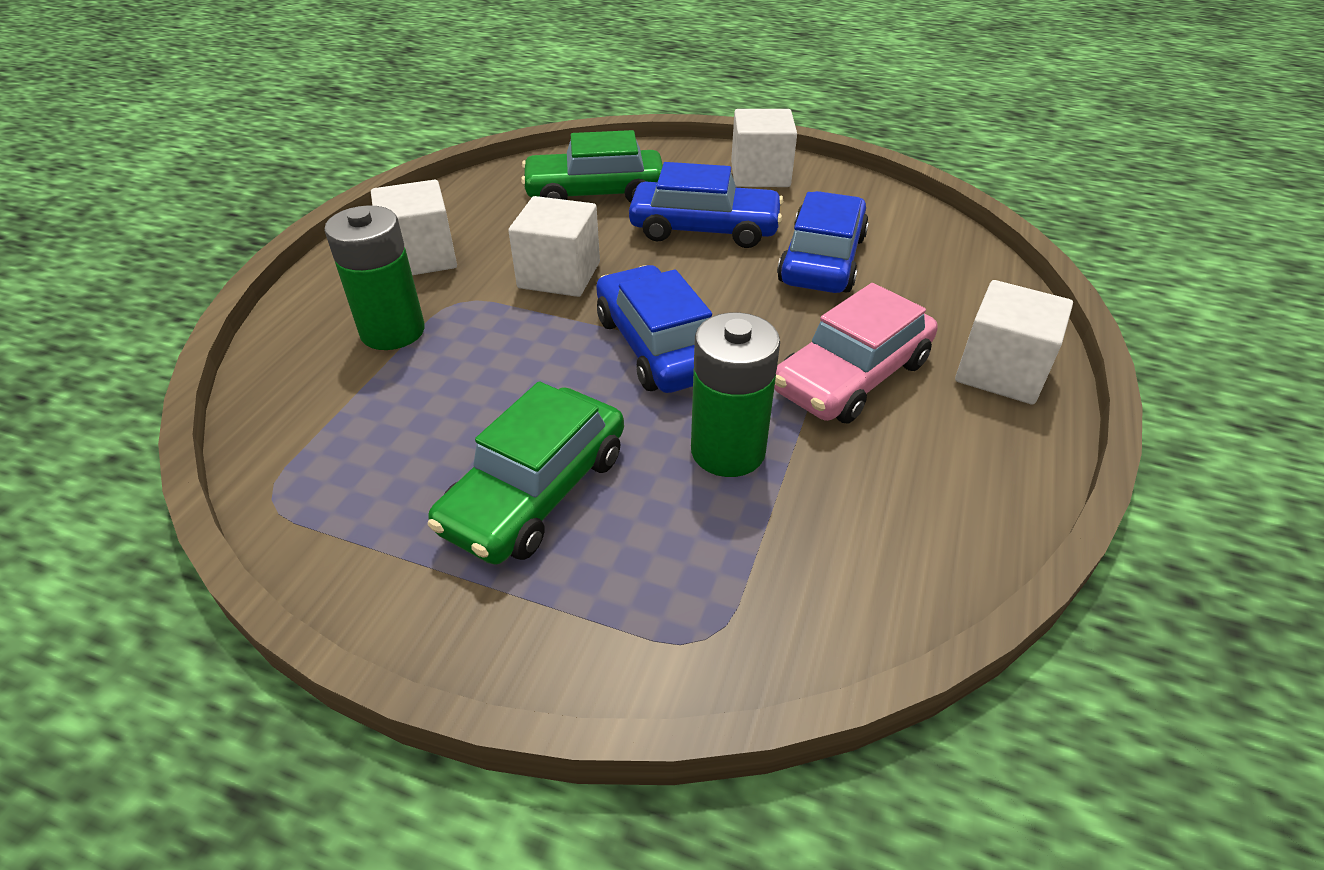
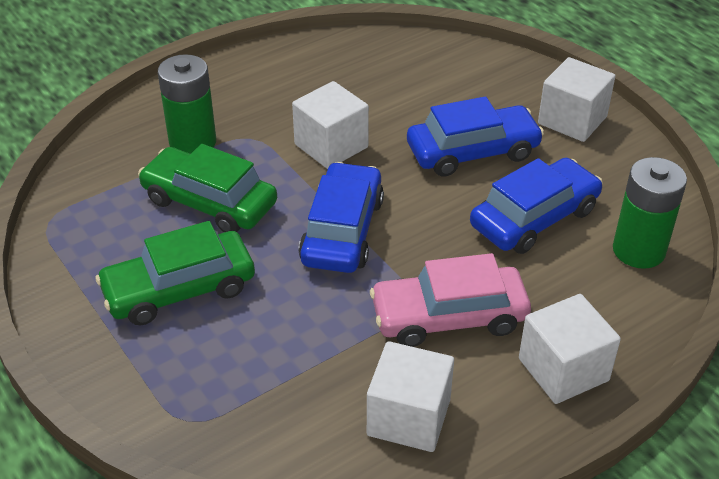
camera: 35 degrees right, 0 degrees up
(421, 257) = (256, 92): white cube -> white cube (408, 417)
(595, 193) = (423, 85): green car -> green car (209, 202)
(704, 229) = (472, 152): blue car -> blue car turned 60 degrees counterclockwise
(728, 451) = (311, 324): green battery -> green battery (638, 250)

